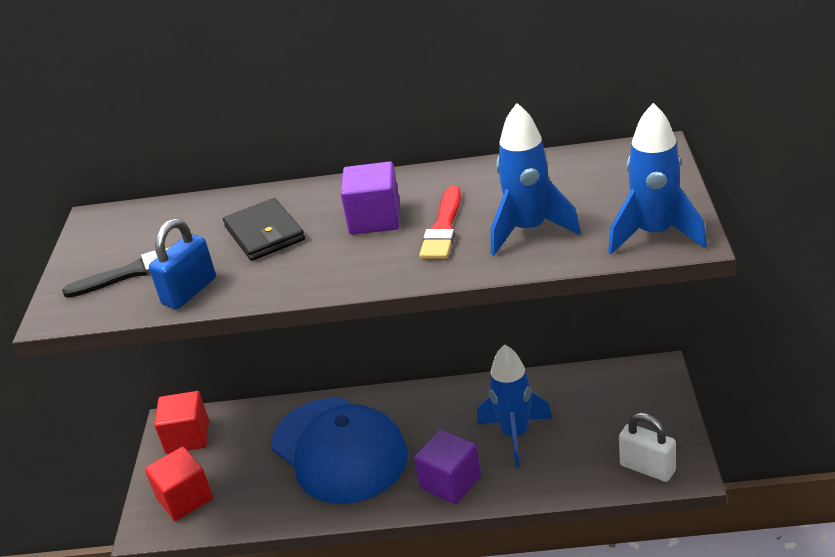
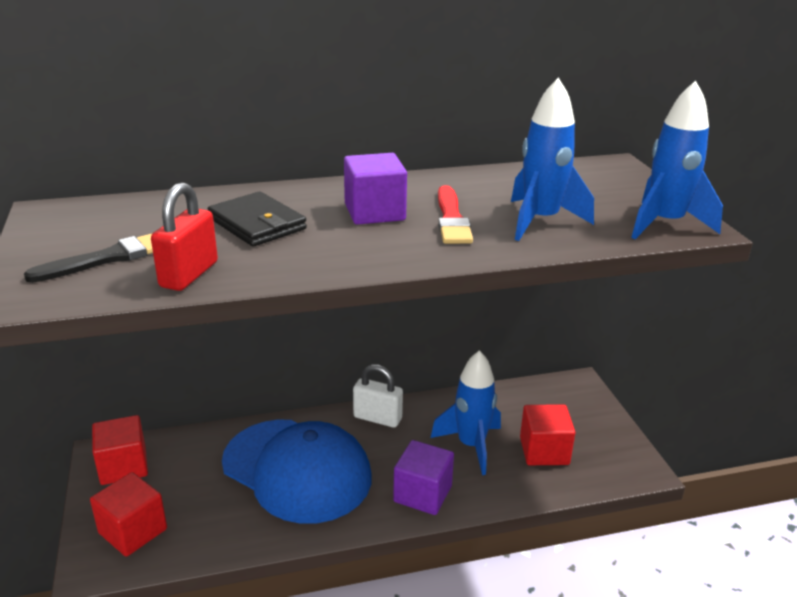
camera: 20 degrees left, 5 degrees down
(189, 291) = (189, 274): blue padlock -> red padlock
(589, 445) = (544, 451): none -> red cube
(647, 468) = (606, 468): white padlock -> white padlock (377, 418)

